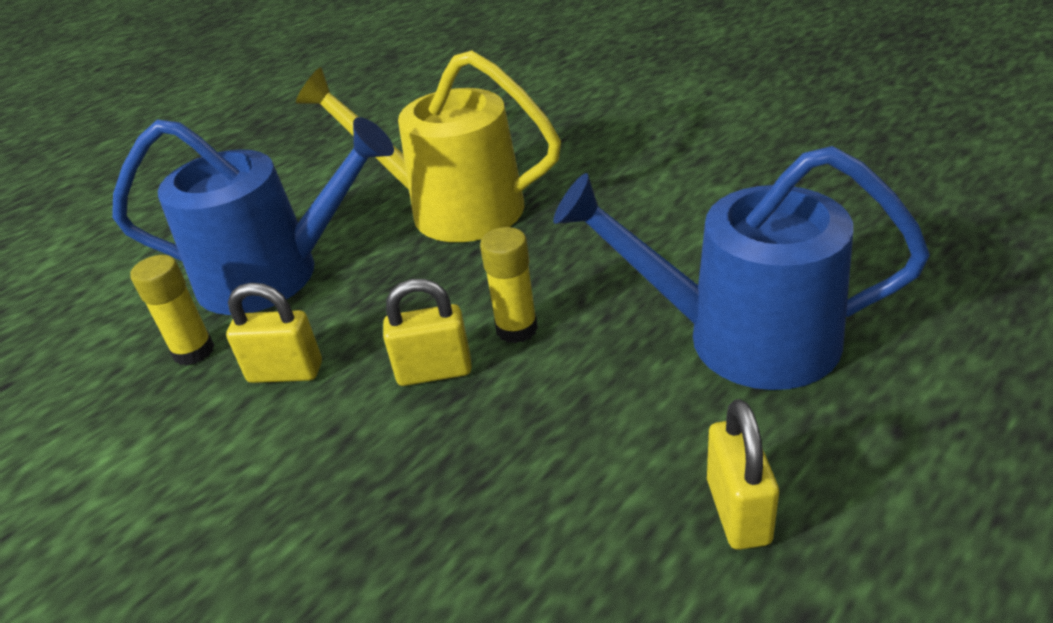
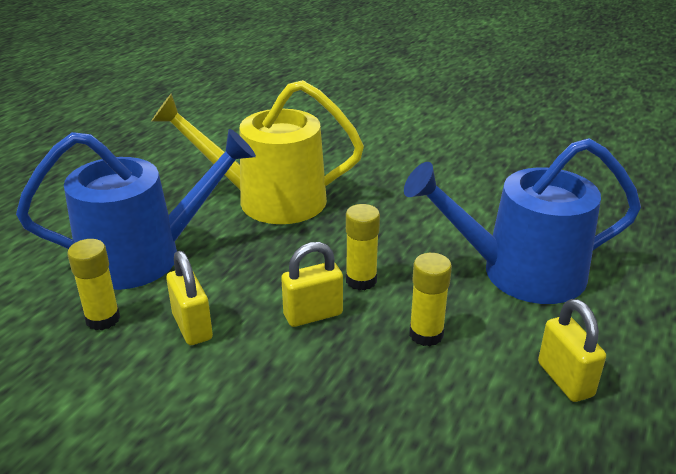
camera: 20 degrees left, 5 degrees down
(285, 372) = (192, 327): yellow padlock -> yellow padlock turned 75 degrees clockwise
(568, 416) = (426, 334): none -> yellow glue stick

